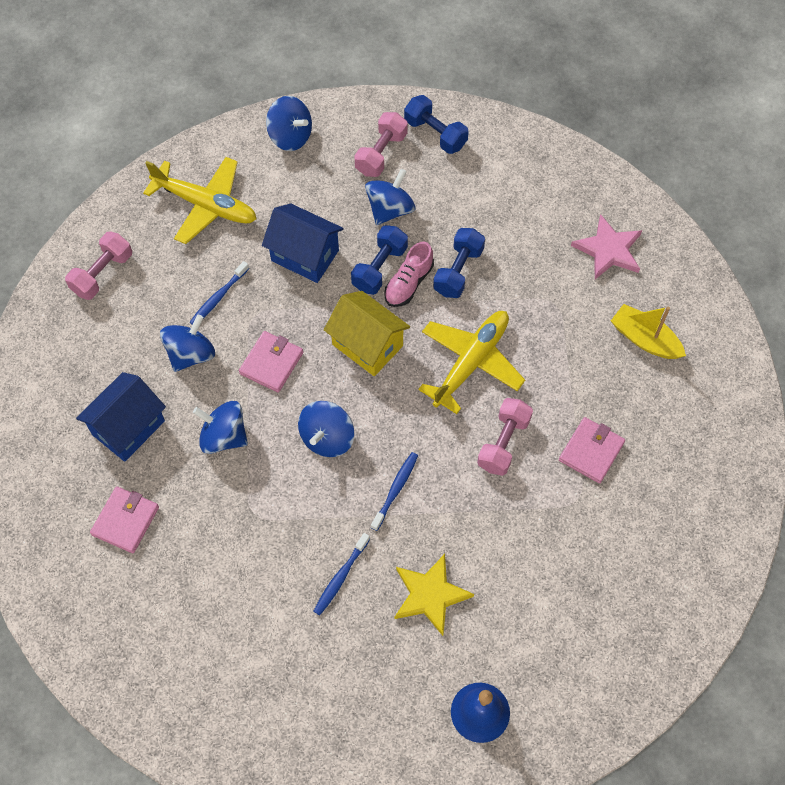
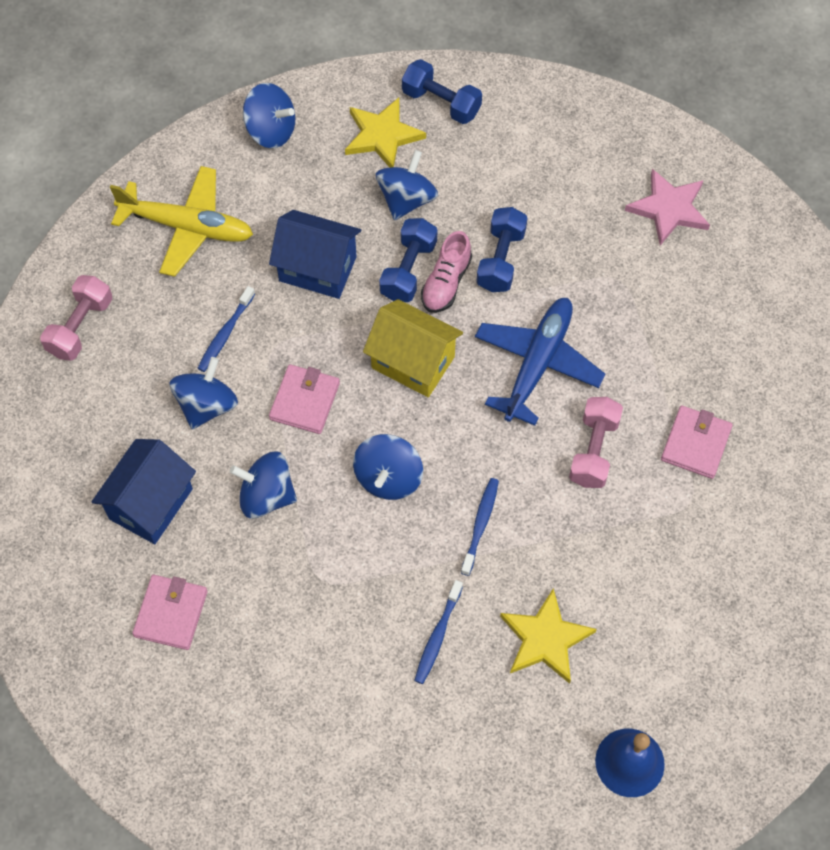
camera: 10 degrees left, 0 degrees up
(381, 153) = (382, 135): pink dumbbell -> yellow star
(470, 363) = (537, 364): yellow plane -> blue plane
(644, 339) = (730, 305): yellow boat -> none

